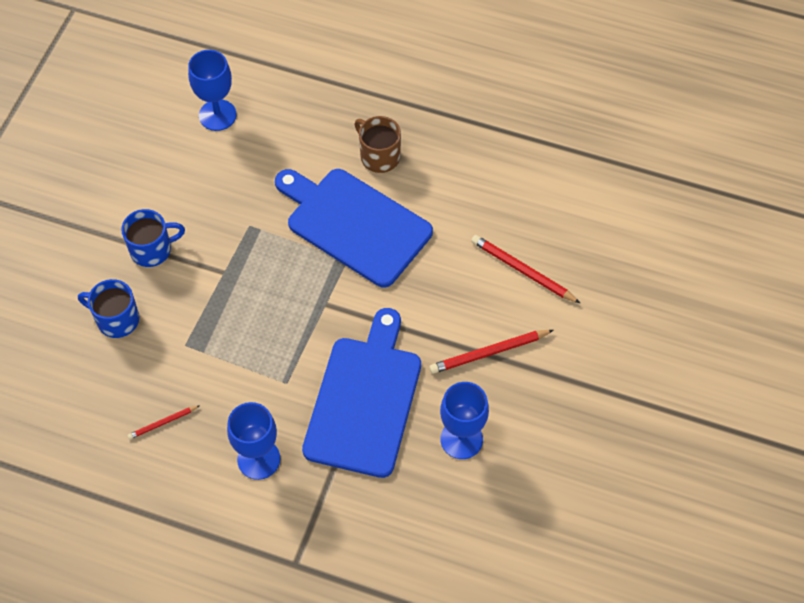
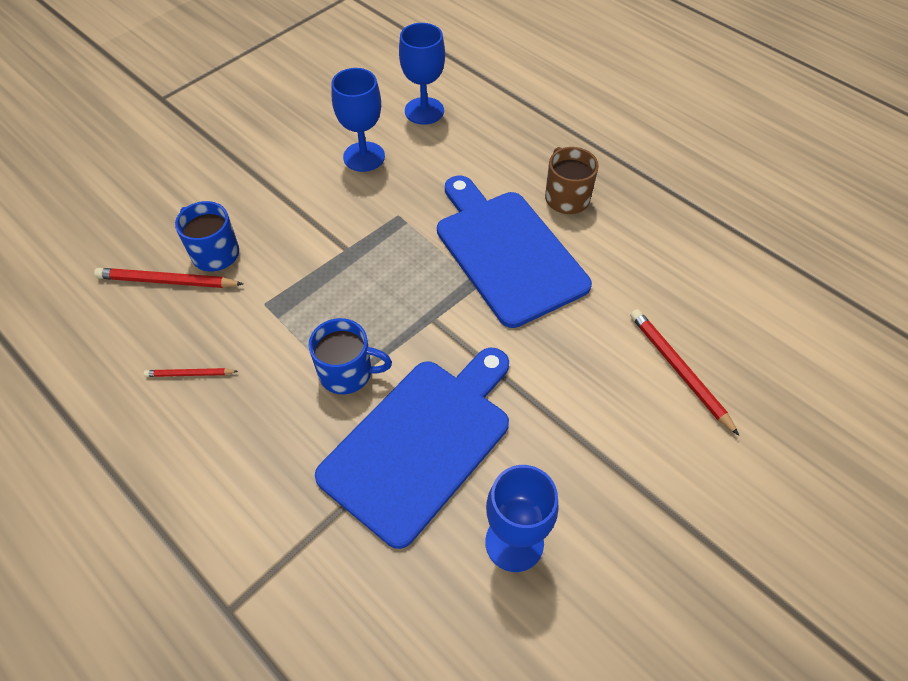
camera: 25 degrees right, 5 degrees down
(152, 250) = (290, 203): blue mug -> blue mug (347, 373)
(258, 459) = (264, 459): blue goblet -> blue goblet (364, 157)
(489, 352) = (597, 449): red pencil -> red pencil (168, 281)

